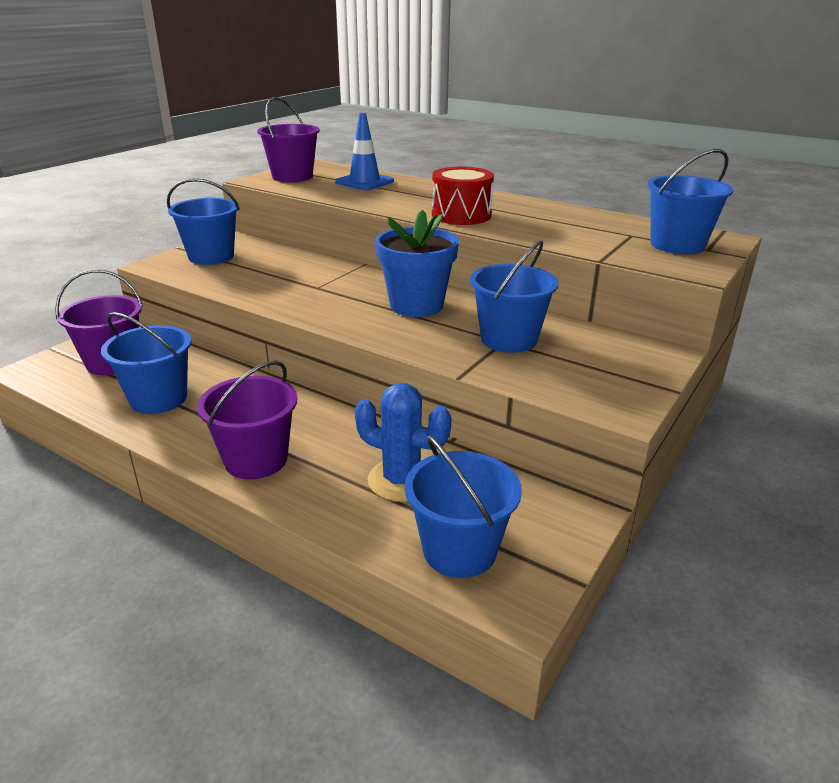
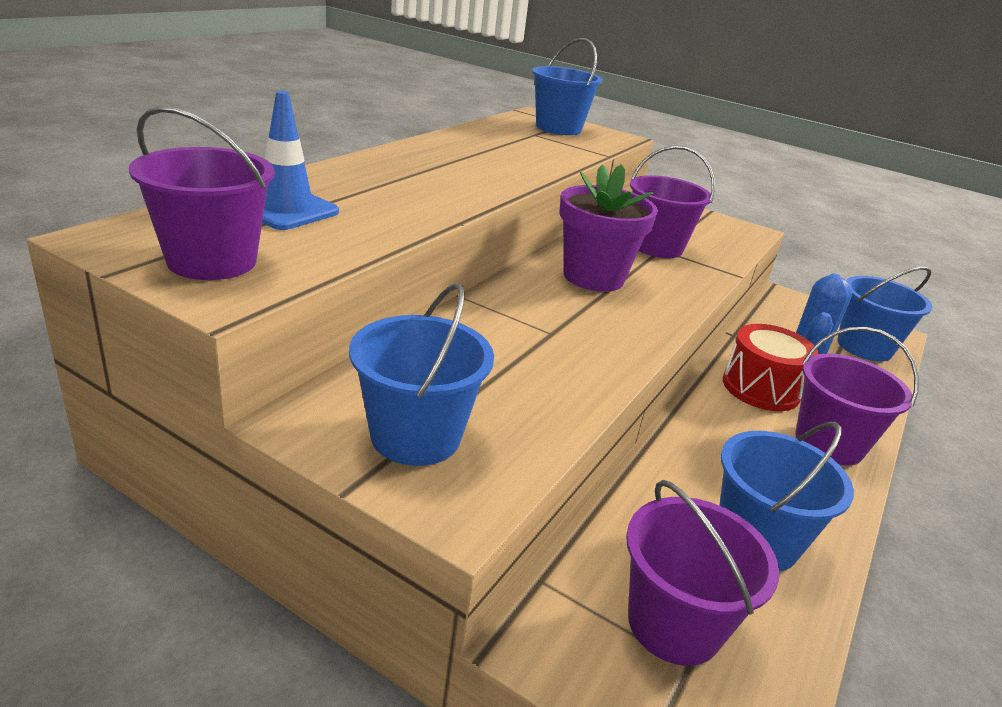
camera: 95 degrees left, 0 degrees up
(416, 305) = (593, 277): blue flower pot -> purple flower pot
(461, 215) = (475, 179): red drum -> red drum (761, 388)
(509, 339) = (656, 247): blue bucket -> purple bucket

